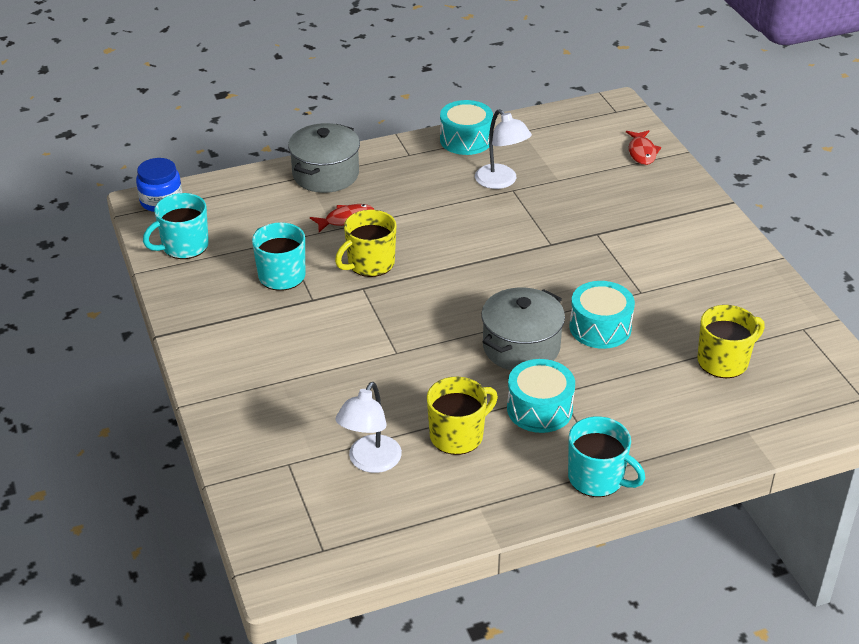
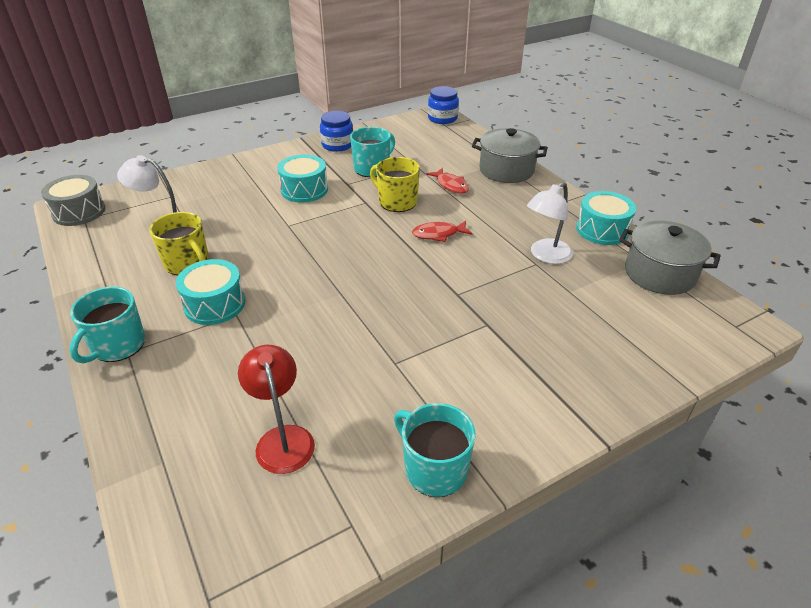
camera: 80 degrees right, 0 degrees up
(184, 246) = (395, 132): turquoise mug -> turquoise mug (434, 469)
(199, 301) = (337, 145): none -> blue jar
(302, 558) = (79, 212): none -> grey drum
(521, 347) = (298, 287): grey pot -> grey pot (659, 274)
(600, 327) = (331, 335): turquoise drum -> turquoise drum (304, 190)
(642, 152) = (664, 352): red fish -> red fish (438, 234)
(724, 361) = (282, 438): yellow mug -> red lamp

